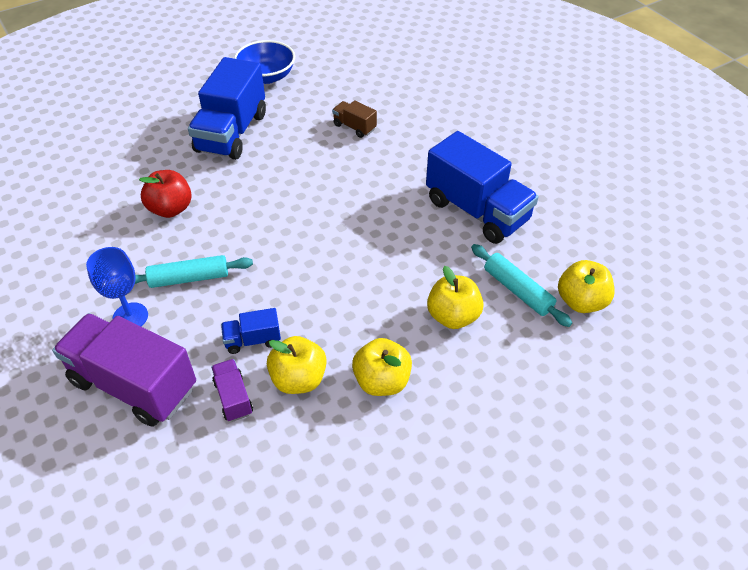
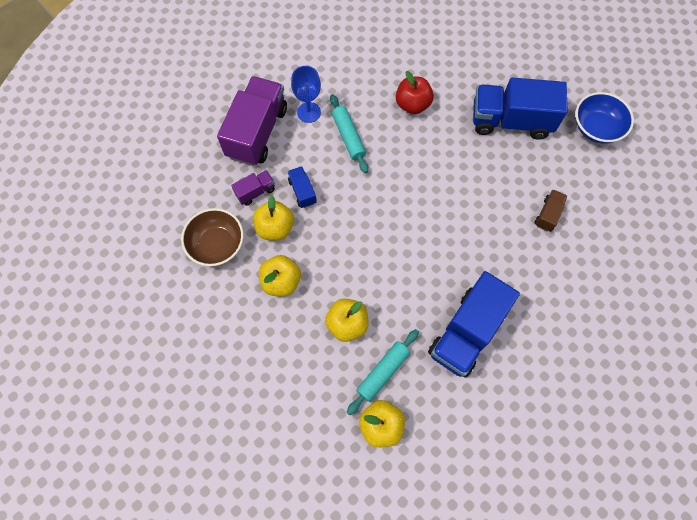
camera: 80 degrees right, 20 degrees up
(305, 459) = (217, 244): none -> brown bowl

